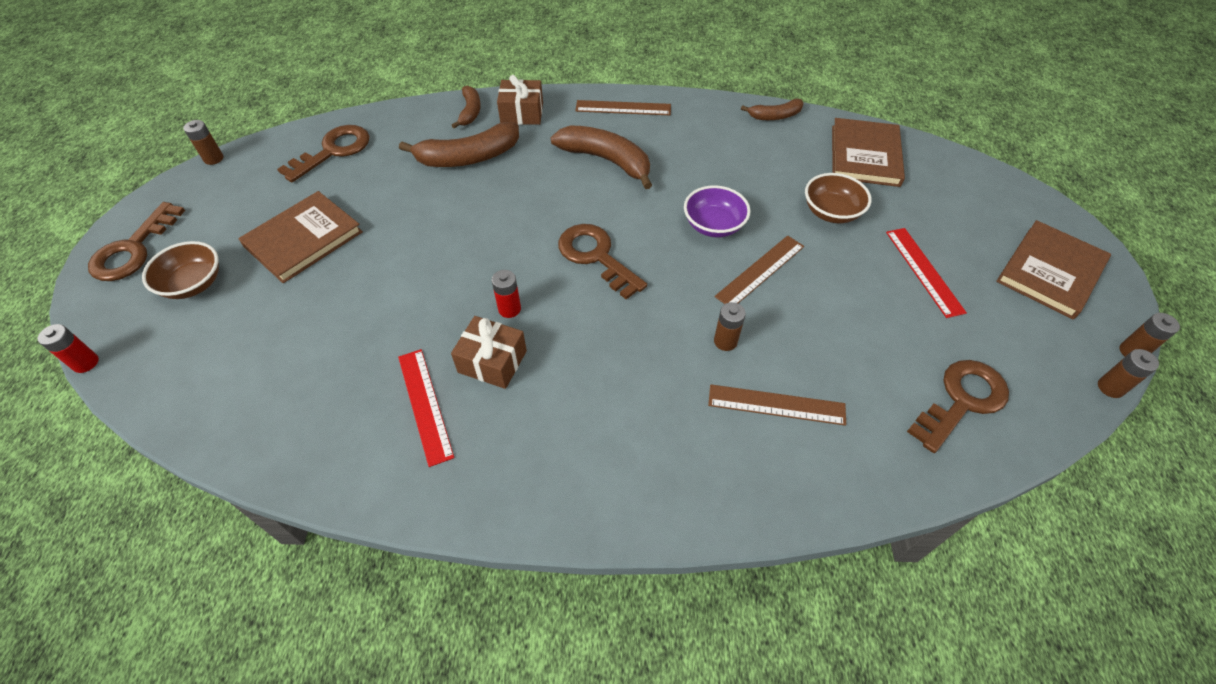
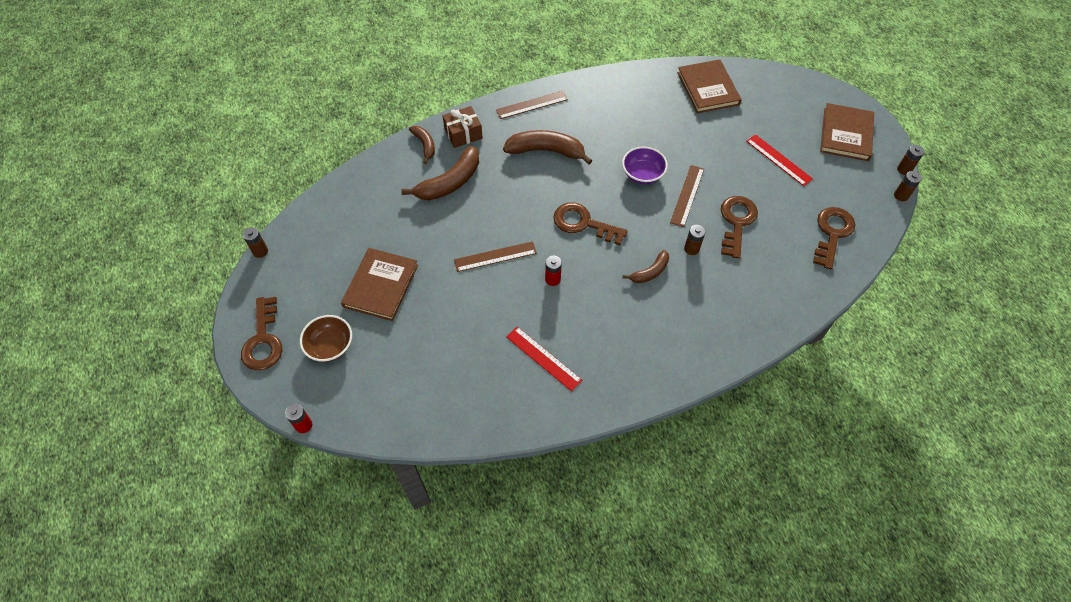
camera: 25 degrees left, 5 degrees up
(333, 151) = (347, 212): brown key -> brown key (736, 222)
(492, 361) = (565, 316): brown gift -> none
(775, 116) = (636, 77): brown banana -> brown banana (650, 272)
(776, 405) = (739, 275): brown ruler -> brown ruler (495, 256)
(831, 212) = (708, 138): brown bowl -> none

